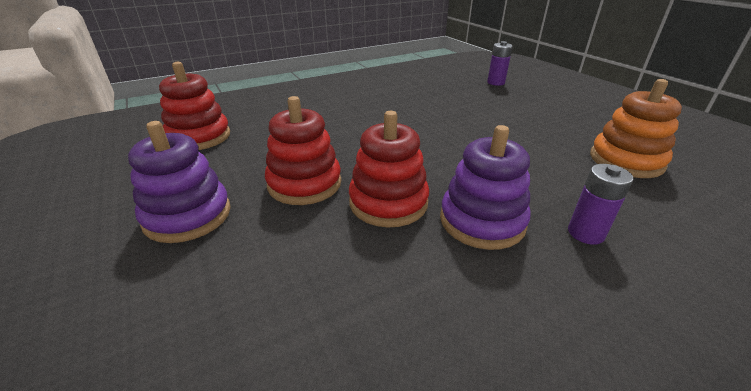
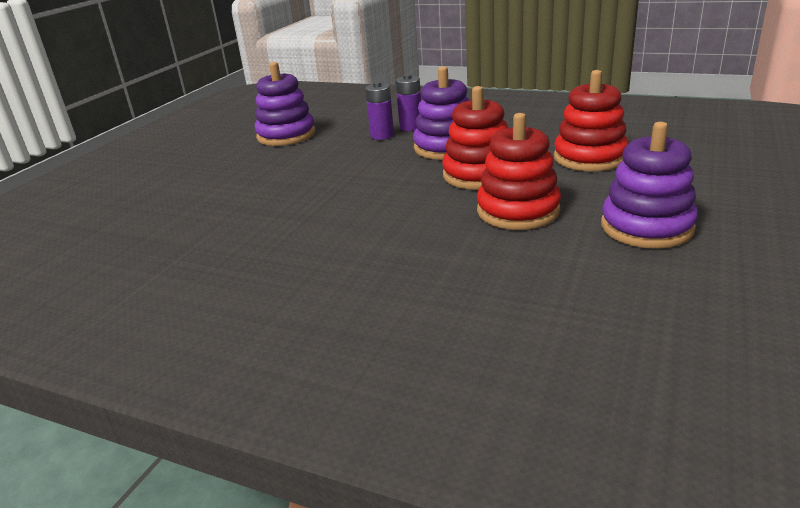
camera: 125 degrees left, 5 degrees down
(199, 137) = (572, 333): red stacking toy -> red stacking toy (589, 157)
(496, 82) = (93, 226): purple battery -> purple battery (382, 135)
(626, 161) = (286, 135): orange stacking toy -> purple stacking toy

